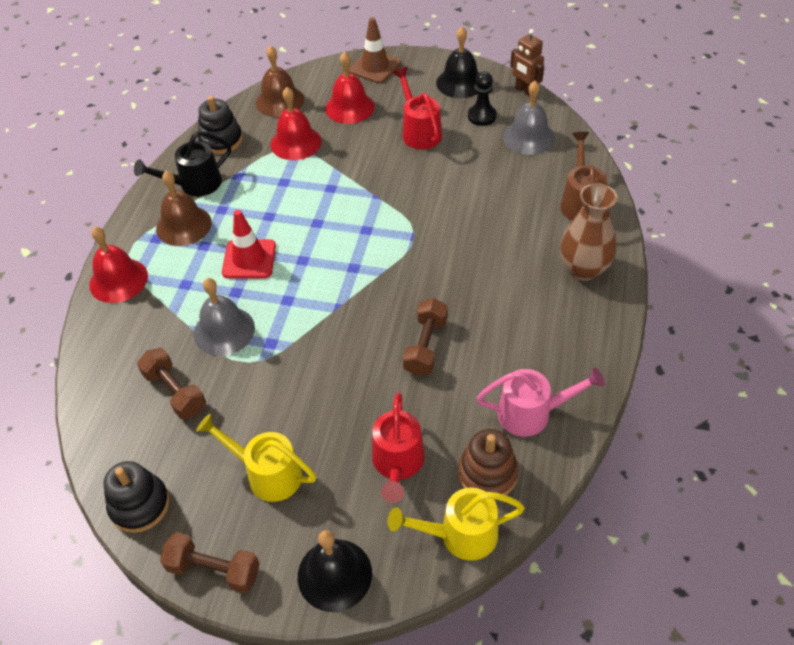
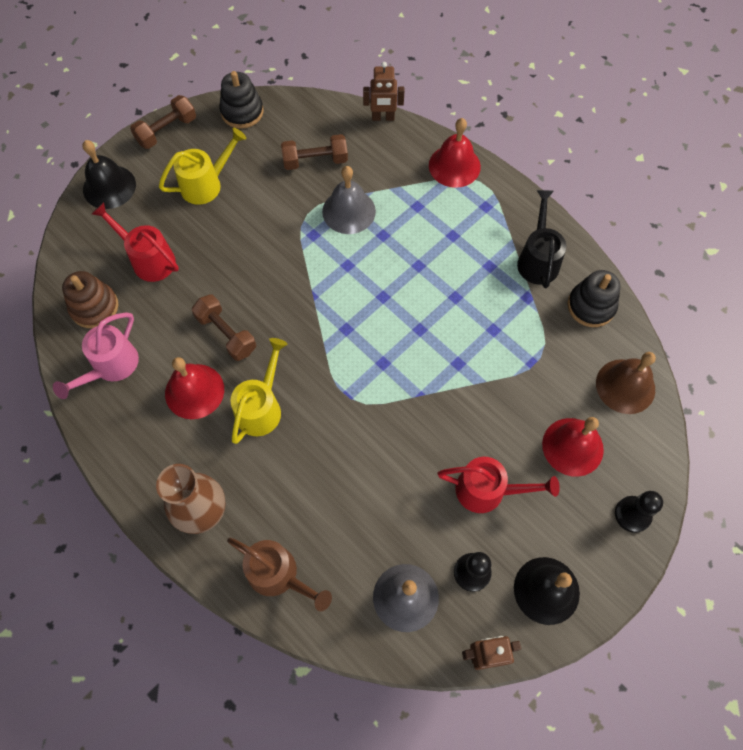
camera: 120 degrees right, 15 degrees up
(81, 365) = (383, 118): none -> brown robot
(183, 225) = (488, 231): brown bell -> none
(249, 259) = (412, 259): red traffic cone -> none
(296, 142) = (545, 367): red bell -> red bell (194, 391)
(375, 67) = (632, 514): brown traffic cone -> black pawn
(459, 535) = (71, 264): yellow watering can -> yellow watering can (261, 406)

